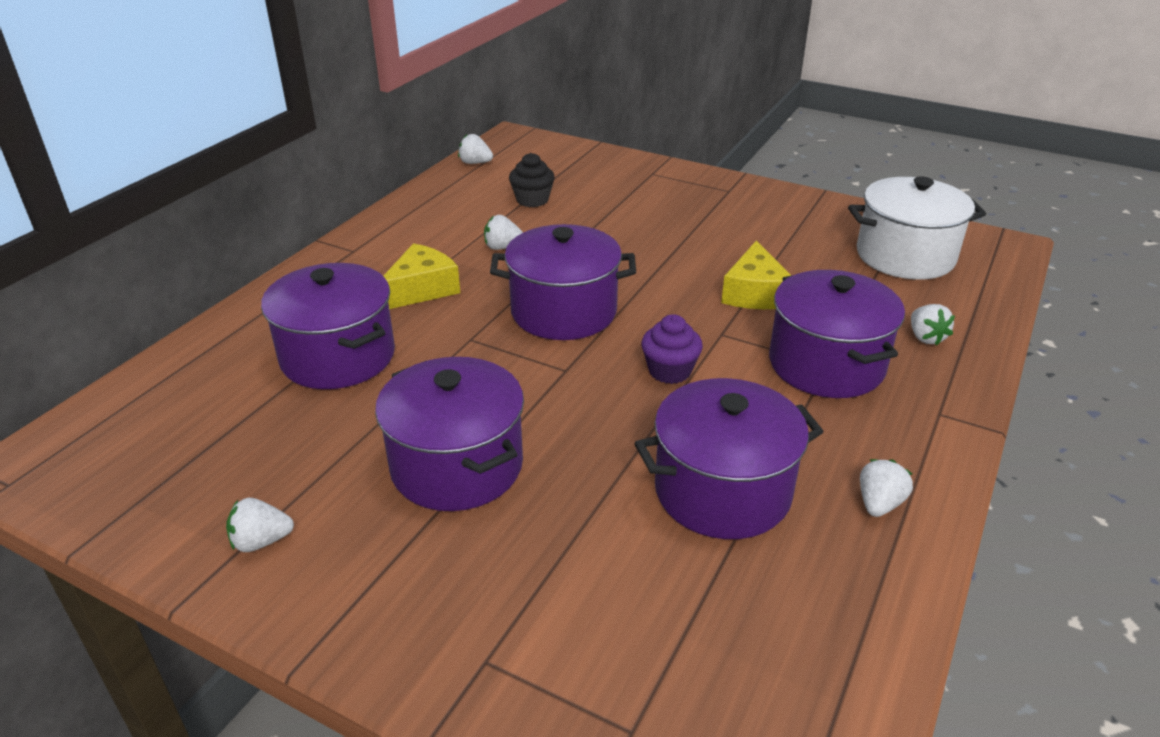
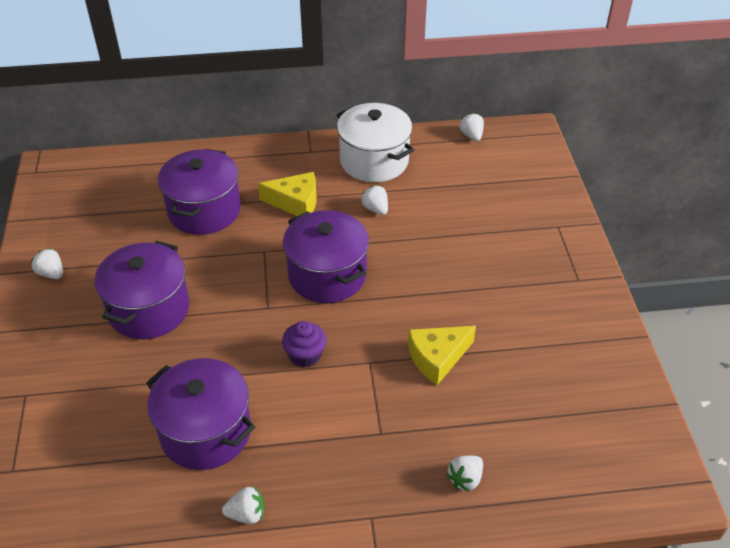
camera: 55 degrees right, 10 degrees up
(532, 200) = (450, 189): black cupcake -> none
(826, 365) = (379, 432): purple pot -> none
(905, 256) = (581, 427): white pot -> white pot (374, 161)

